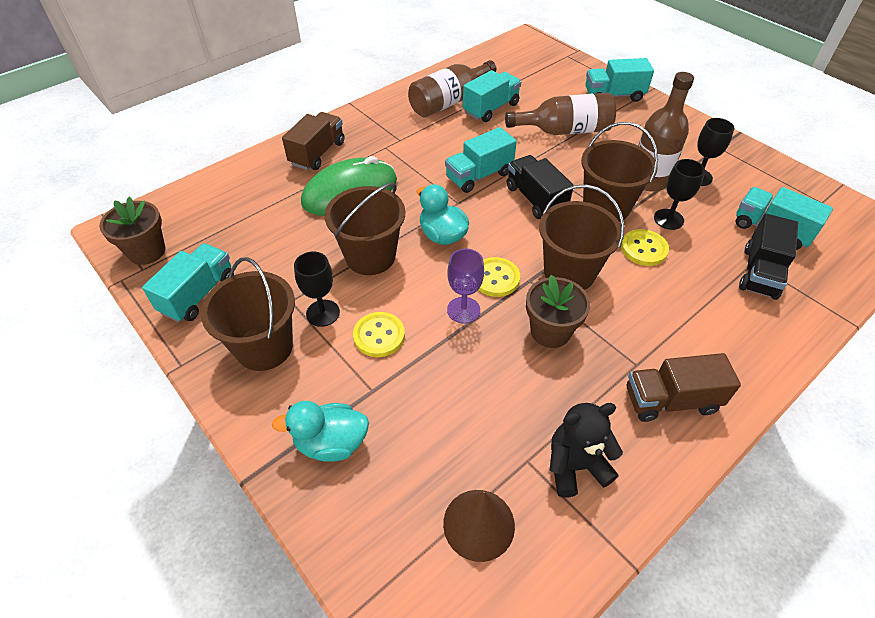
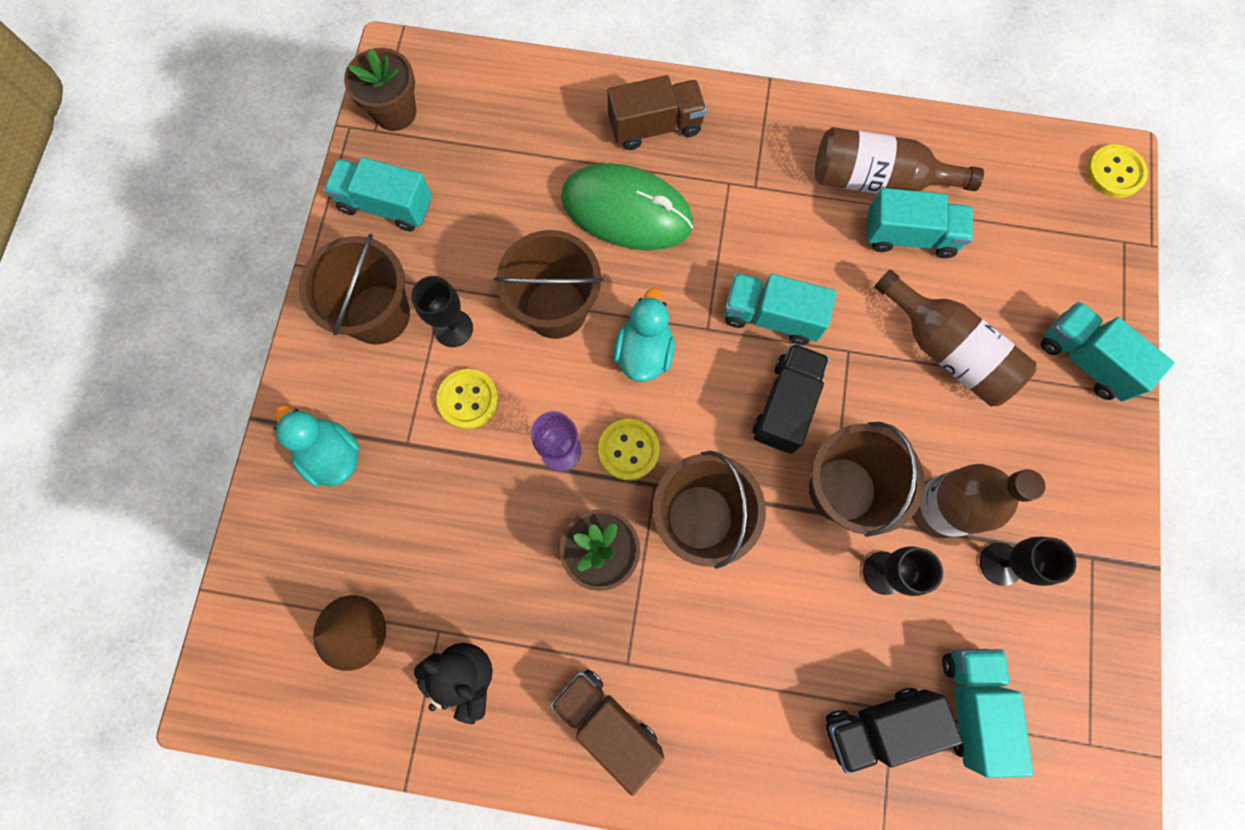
camera: 50 degrees right, 25 degrees up
(198, 294) = (386, 205): turquoise truck -> turquoise truck turned 150 degrees counterclockwise
(643, 249) = (806, 574): yellow button -> yellow button (1114, 172)

